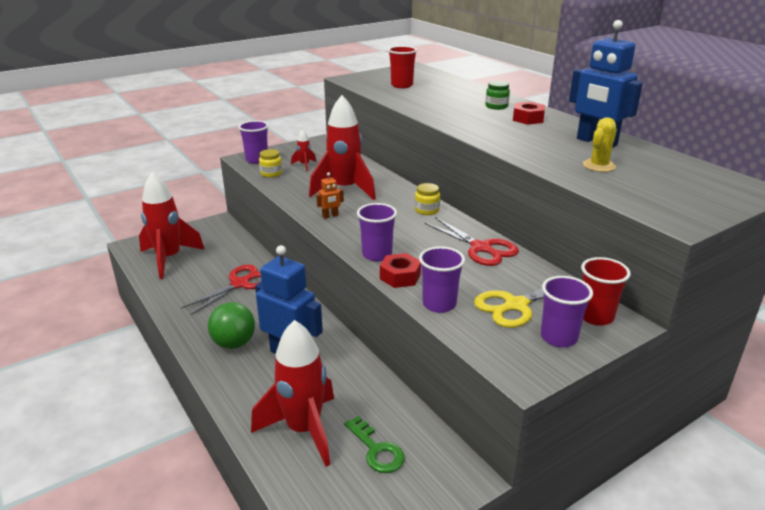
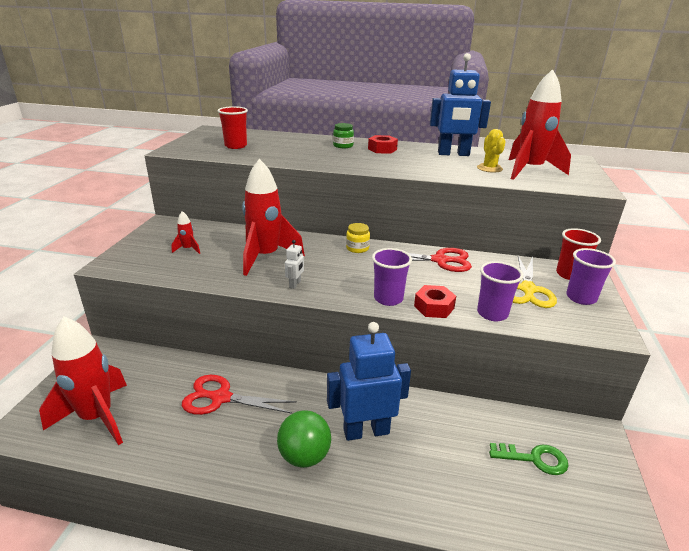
camera: 45 degrees left, 0 degrees up
(240, 284) = (221, 398): red scissors -> red scissors turned 75 degrees counterclockwise
(257, 160) = (127, 261): purple cup -> none
(271, 173) = (167, 269): yellow jar -> none
(304, 430) = (473, 485): red rocket -> red rocket (529, 171)
(330, 216) = (295, 284): orange robot -> white robot

